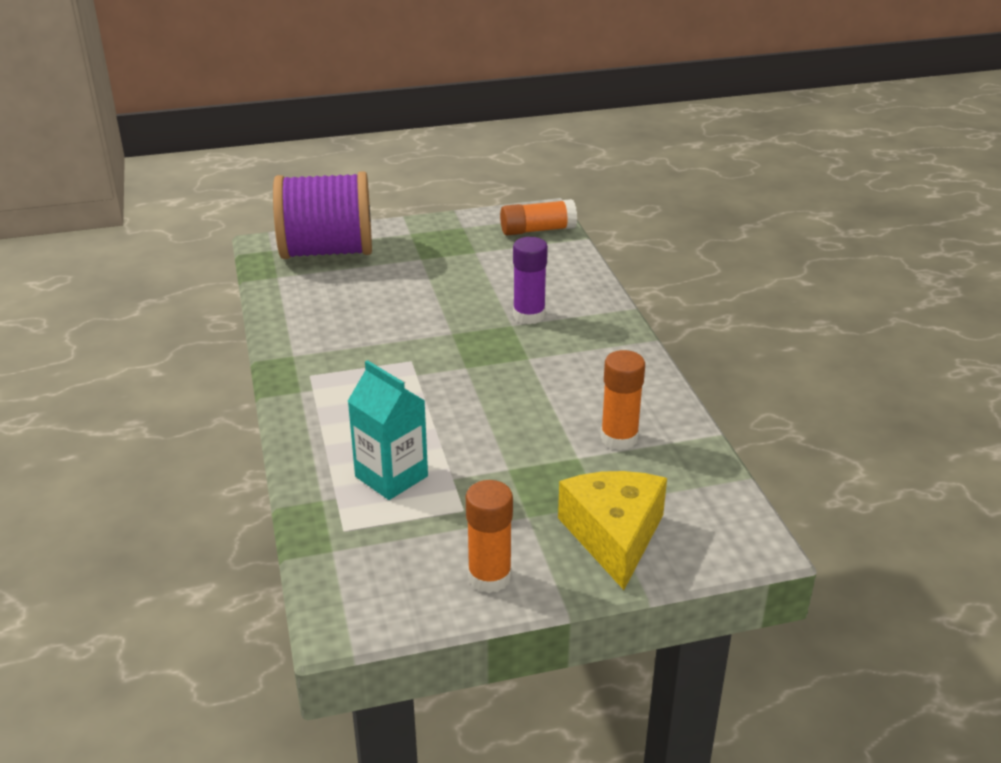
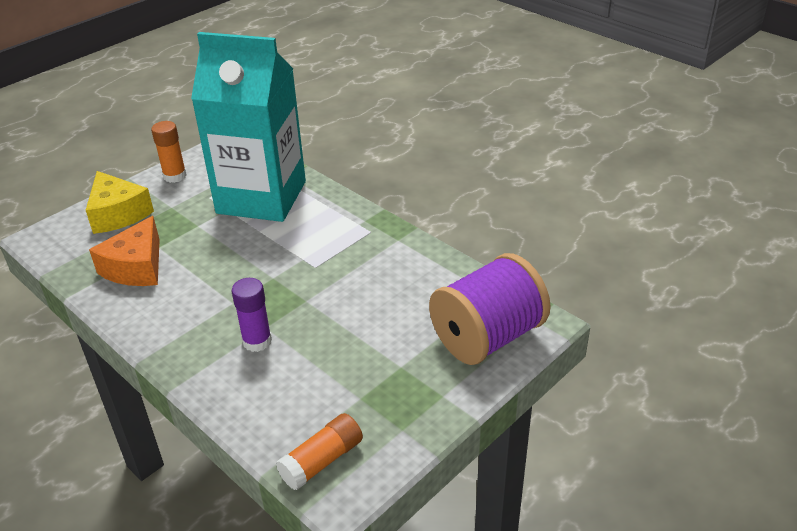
camera: 150 degrees right, 5 degrees up
(391, 476) = (261, 197): turquoise carton -> turquoise carton, size x2.24
(619, 438) = (136, 267): orange glue stick -> orange cheese

